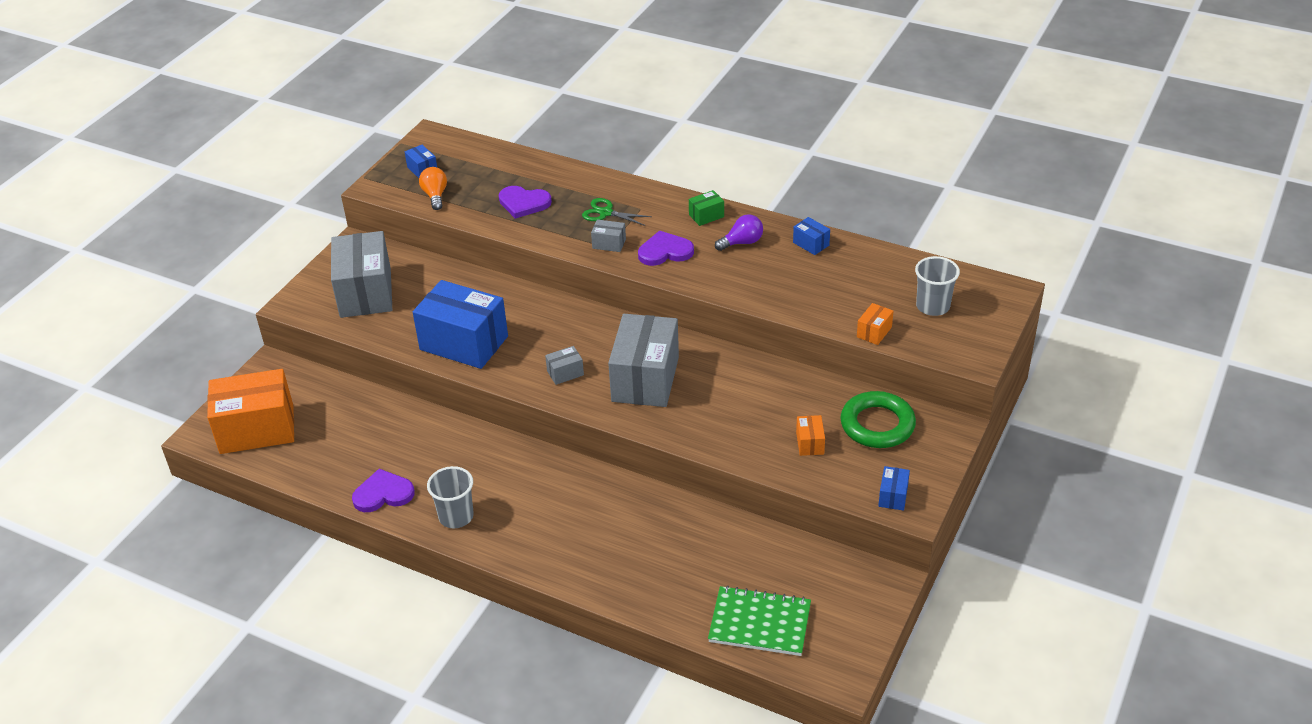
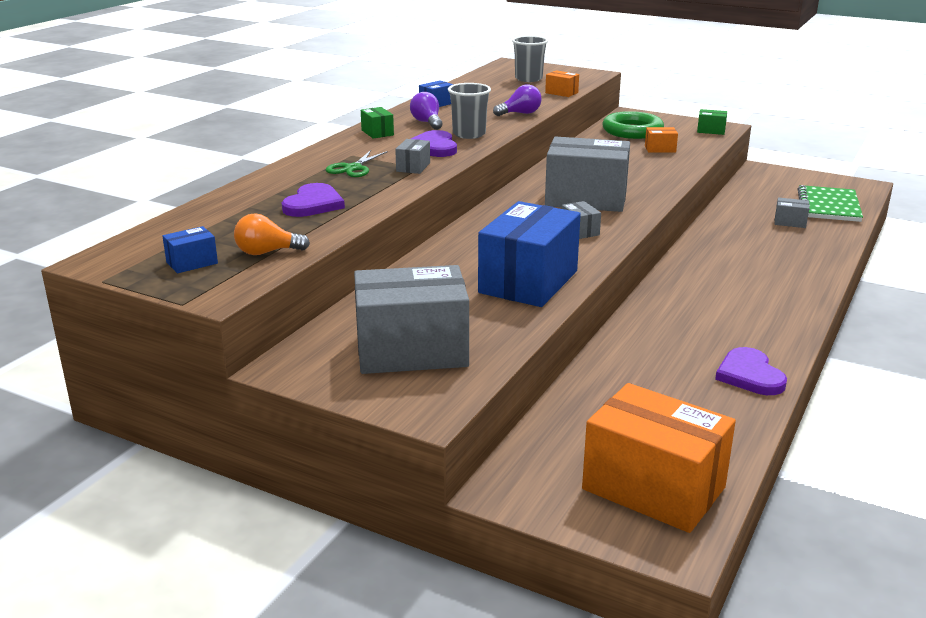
camera: 90 degrees left, 15 degrees down
(257, 429) = (653, 488): orange box -> orange box turned 45 degrees counterclockwise
(456, 516) = (767, 329): grey cup -> grey cup (469, 134)
(705, 576) = (790, 222): none -> grey box
(782, 302) = (520, 113): none -> purple light bulb
(893, 496) = (711, 131): blue box -> green box

